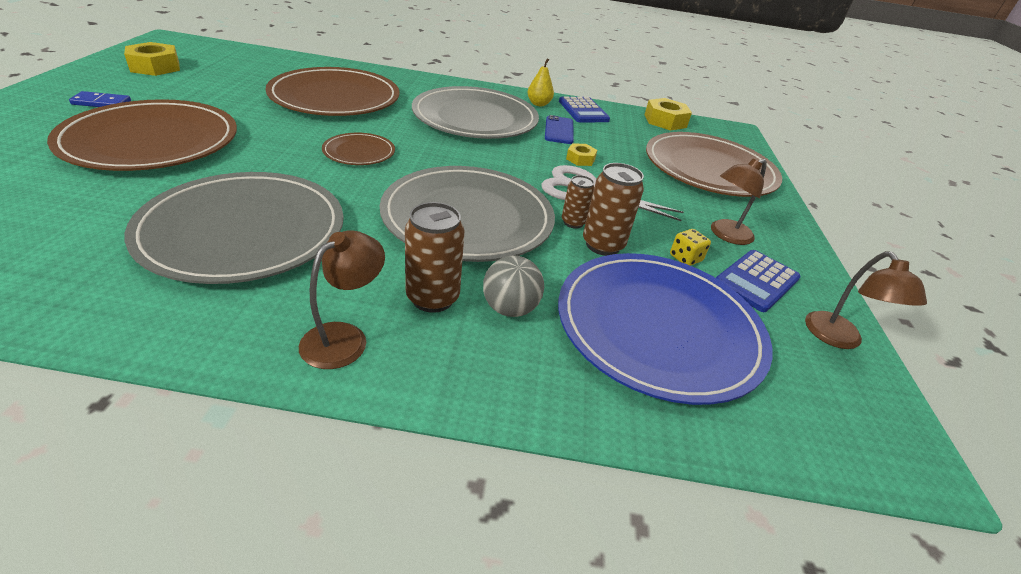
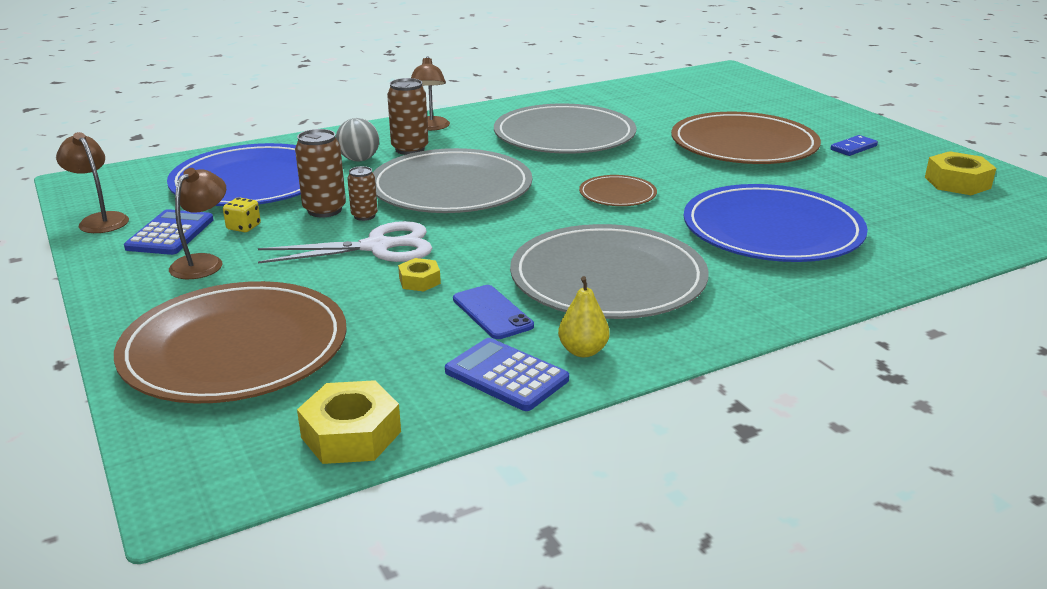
camera: 150 degrees right, 10 degrees down
(335, 97) = (772, 230): brown plate -> blue plate

